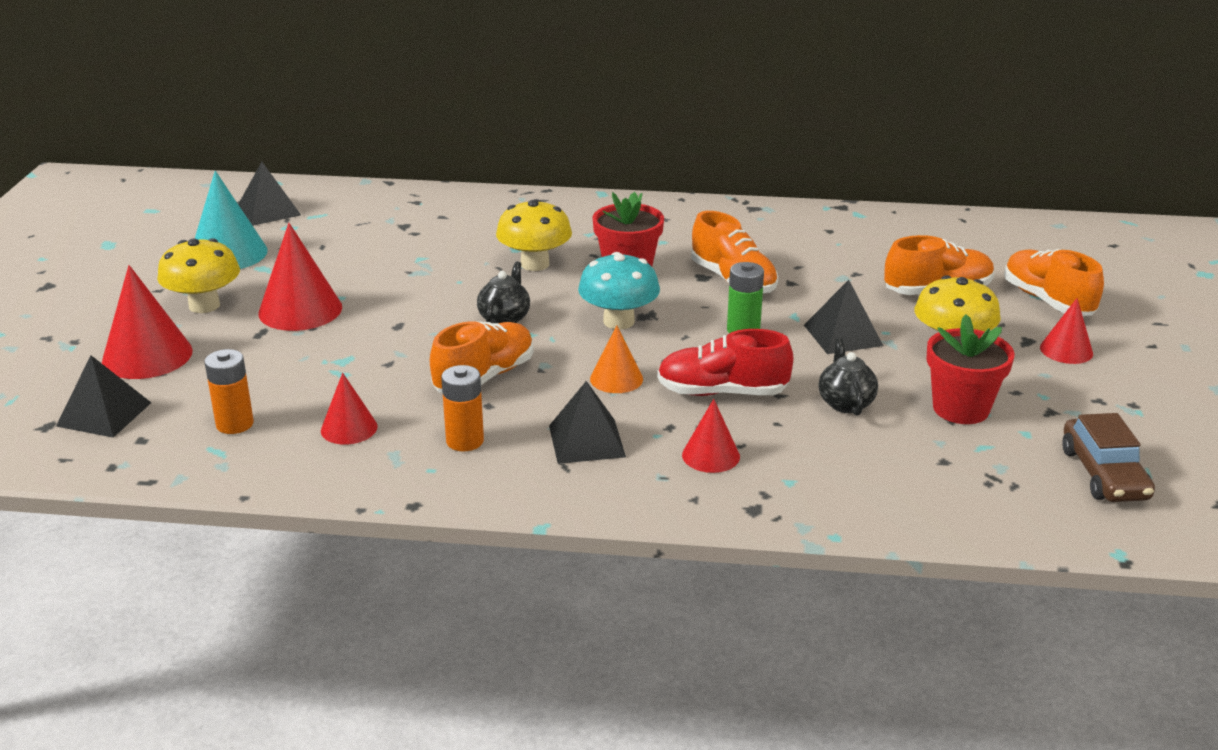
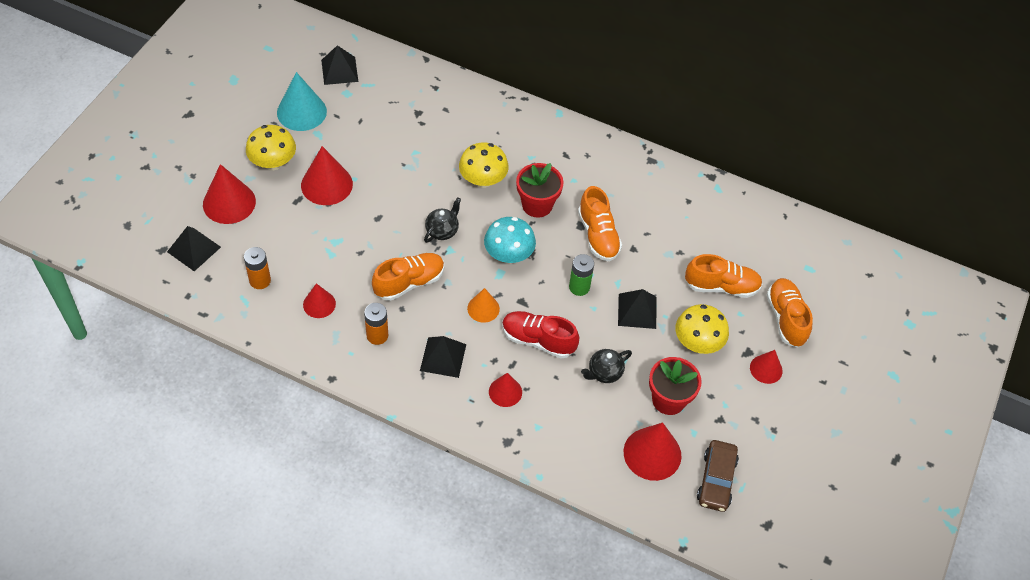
camera: 15 degrees right, 25 degrees up
(845, 403) = (604, 373): black teapot -> black teapot turned 135 degrees counterclockwise
(986, 469) = (652, 453): none -> red cone

